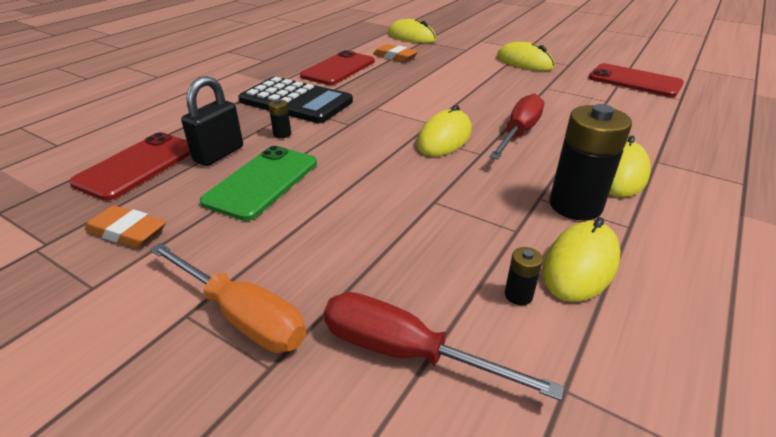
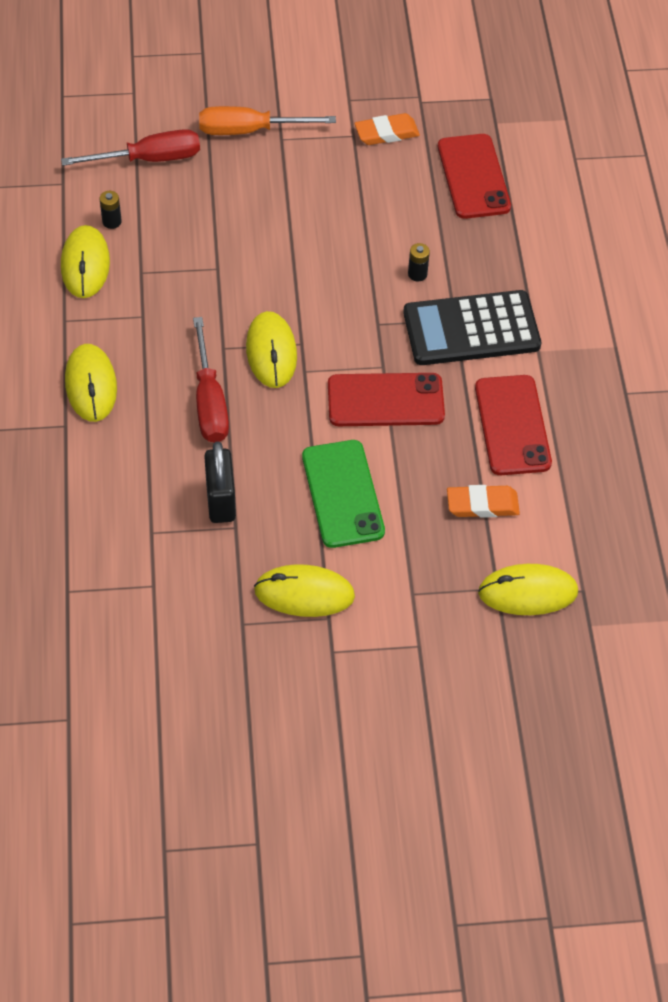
camera: 140 degrees right, 20 degrees up
(219, 154) = (433, 222): black padlock -> black padlock (220, 500)
(262, 182) = (360, 215): green phone -> green phone (343, 494)
(575, 205) = (111, 321): black battery -> none
(634, 81) = (136, 615): red phone -> red phone (385, 400)

